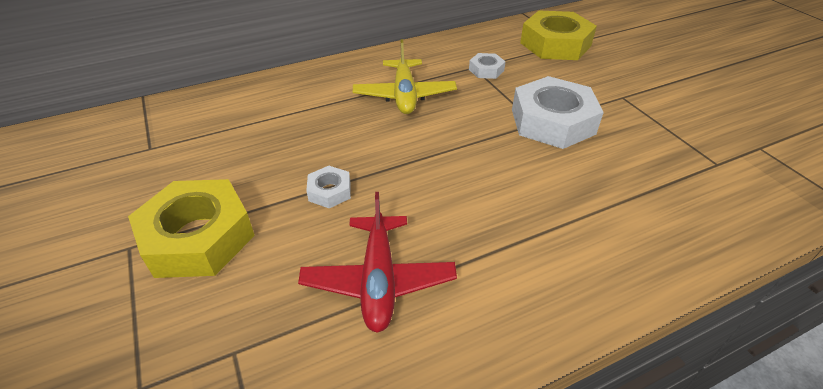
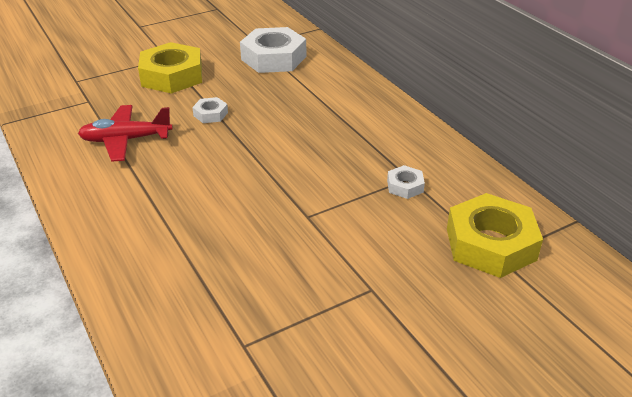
camera: 85 degrees right, 5 degrees down
(404, 95) = (343, 137): yellow plane -> none
(552, 121) = (311, 227): white nut -> white nut (274, 58)

